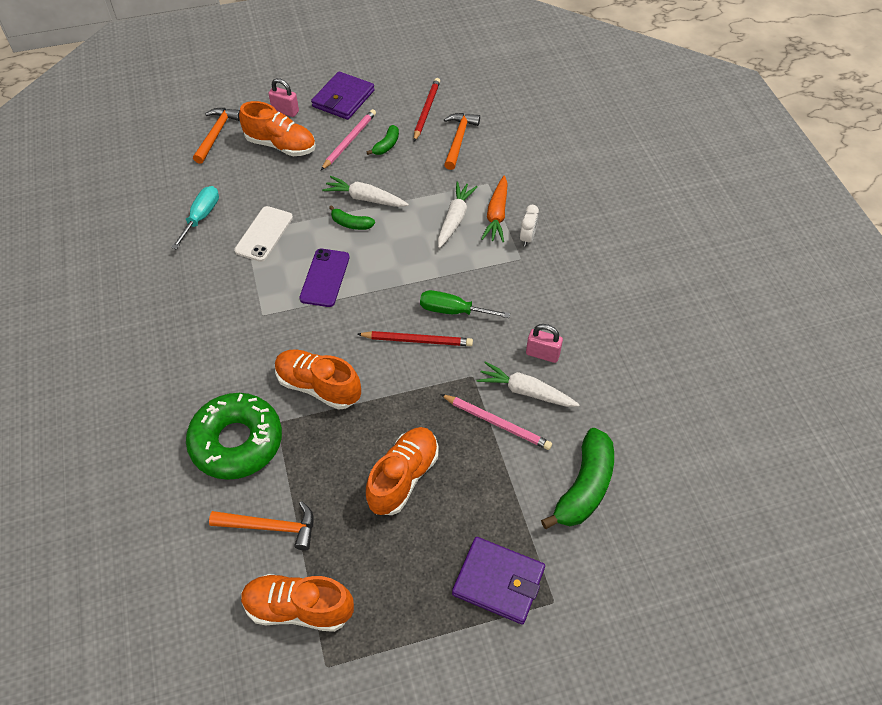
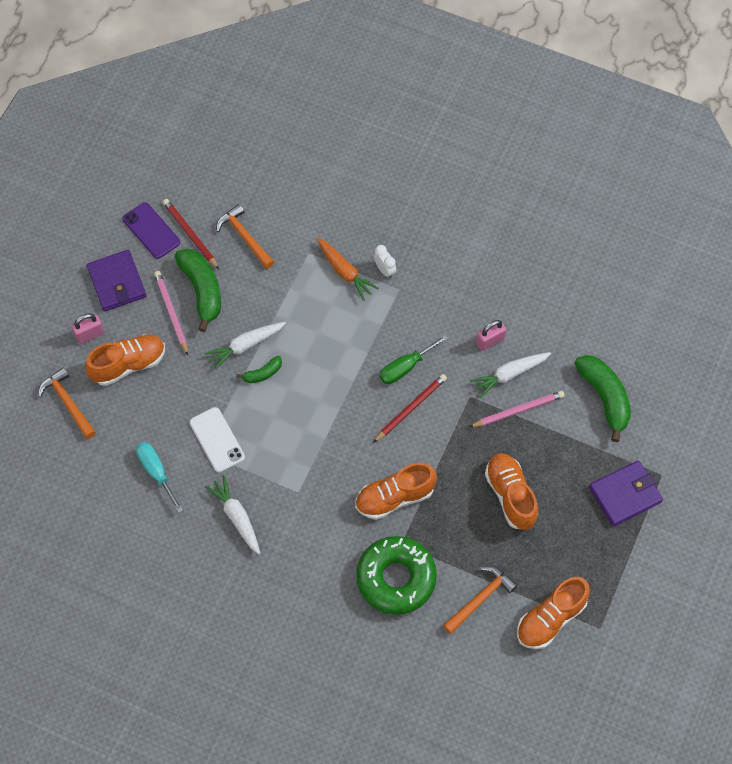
camera: 50 degrees left, 10 degrees up
(325, 278) = (300, 427): purple phone -> purple phone (151, 231)
(386, 145) = (202, 290): green banana -> green banana, size x1.96
(455, 219) = (323, 302): white carrot -> white carrot (236, 517)

